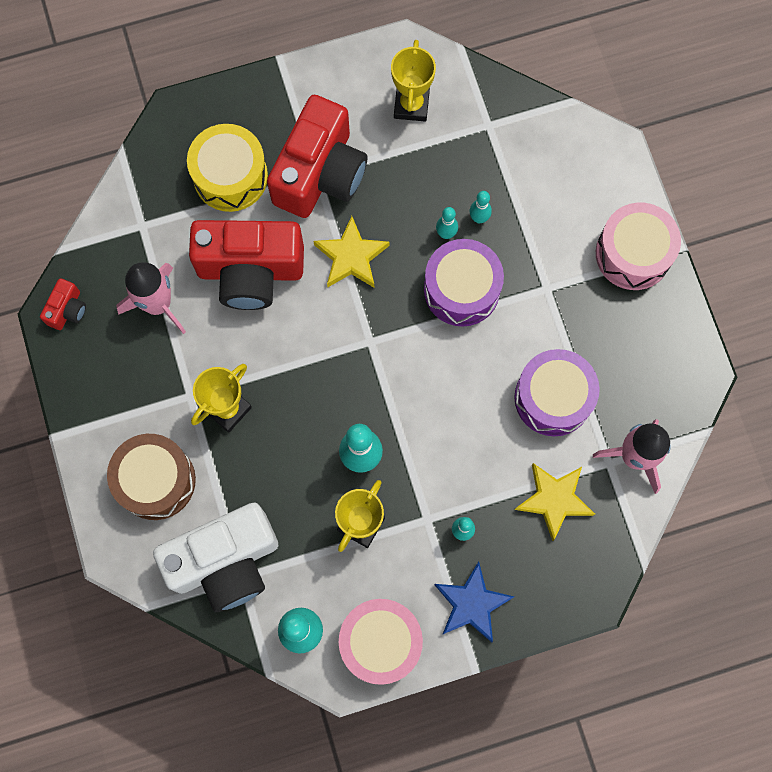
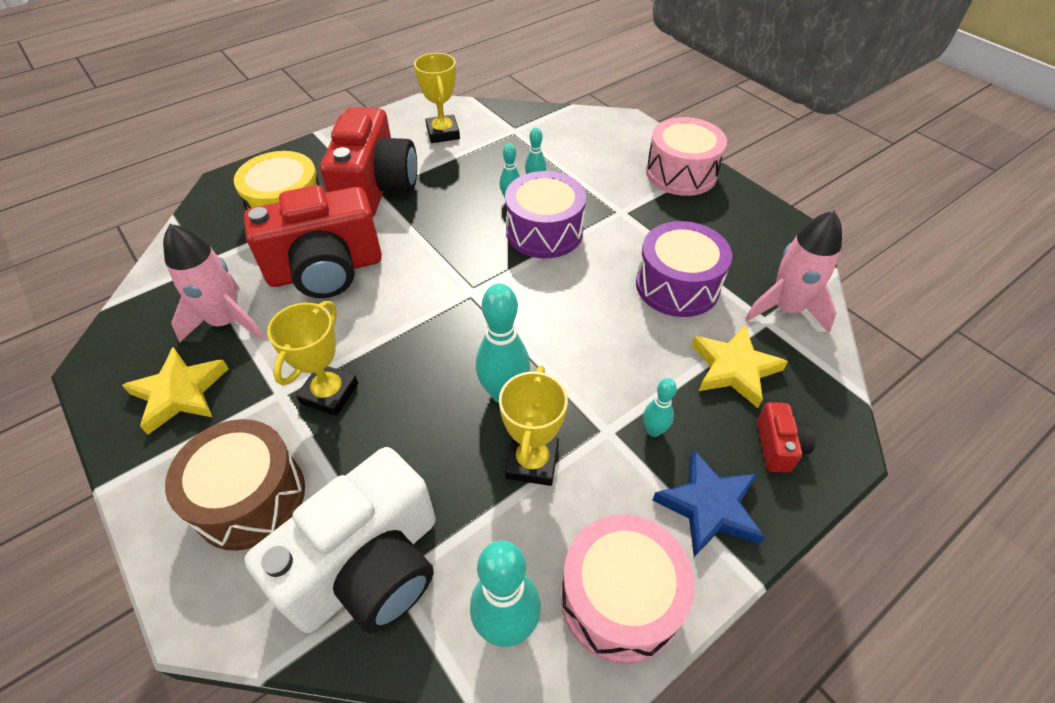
camera: 20 degrees left, 25 degrees down
(67, 310) = (115, 354): red camera -> red camera (778, 446)
(351, 257) = (427, 235): yellow star -> yellow star (180, 393)

